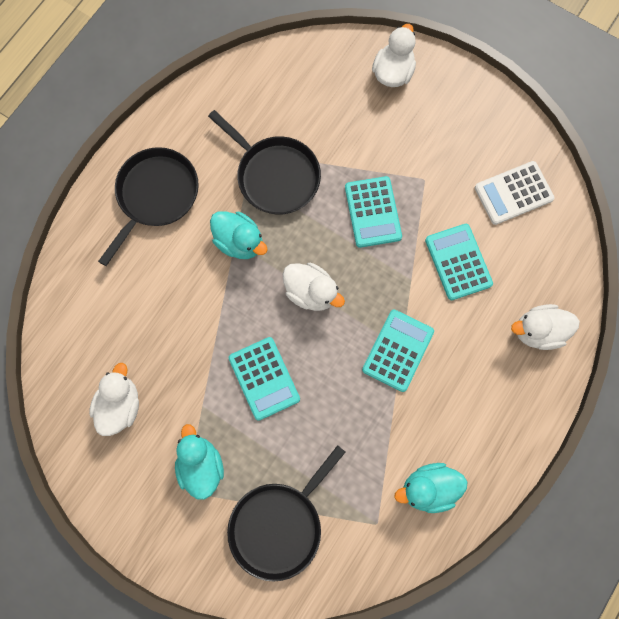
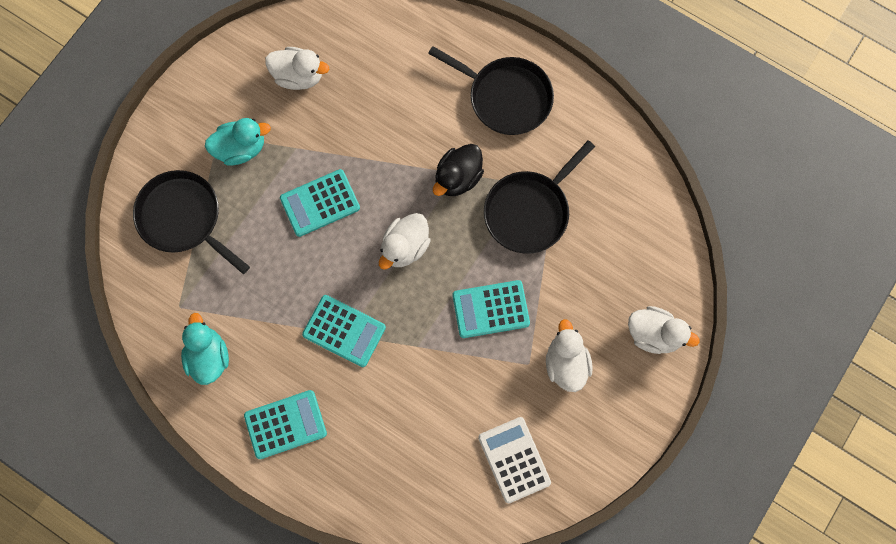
camera: 90 degrees right, 0 degrees up
(239, 242) = (458, 178): turquoise duck -> black duck
(458, 262) = (436, 396): turquoise calculator -> turquoise calculator (285, 424)
(538, 331) = (361, 476): white duck -> white duck (566, 363)

